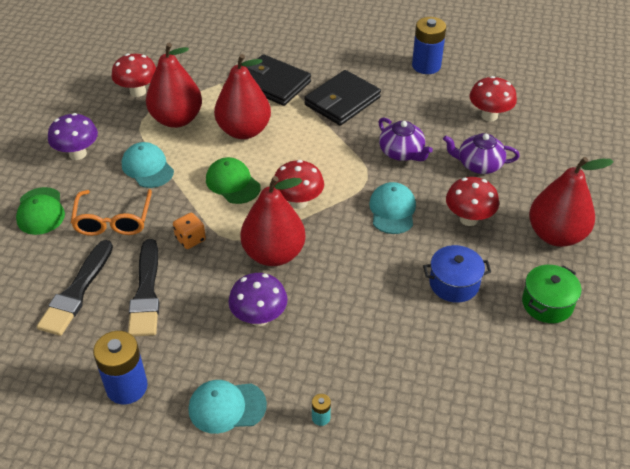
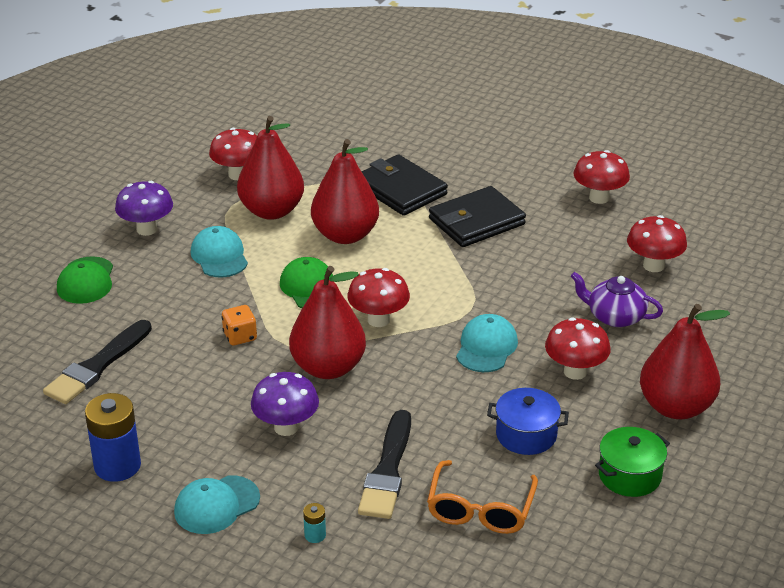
camera: 15 degrees right, 10 degrees down
(113, 220) = (161, 303): orange glasses -> orange glasses (480, 509)
(146, 292) = (171, 380): black brush -> black brush (387, 470)
(227, 407) = (216, 505): turquoise cap -> turquoise cap turned 45 degrees counterclockwise
(402, 152) = (525, 288): purple teapot -> none
(426, 66) = (599, 198): blue battery -> red mushroom

